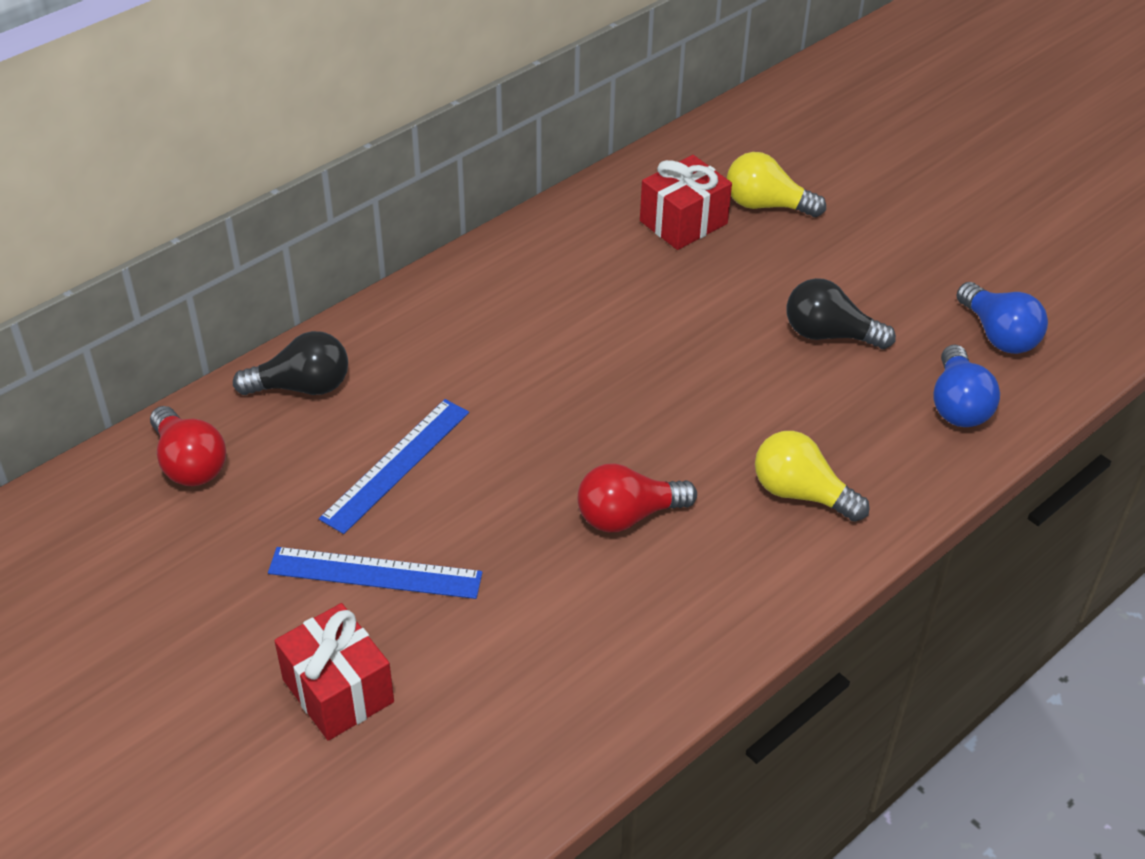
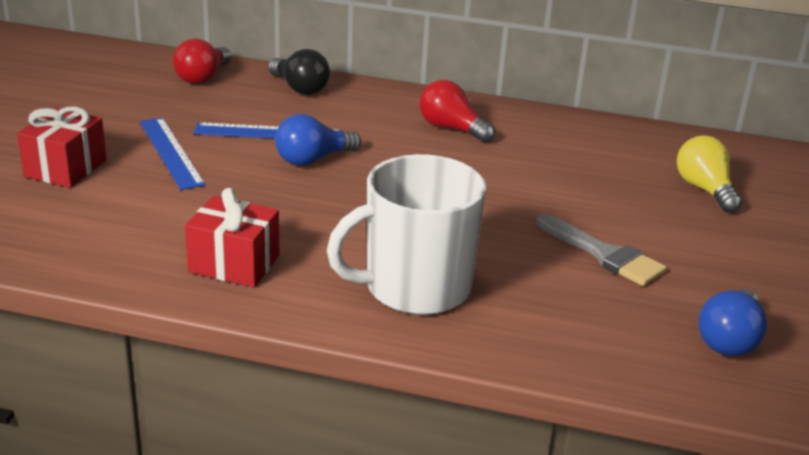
camera: 55 degrees right, 15 degrees down
(628, 516) = (311, 222): red light bulb -> red light bulb (451, 129)
(683, 222) = (631, 163): red gift -> red gift (234, 264)
(801, 493) = (415, 288): yellow light bulb -> white mug
(829, 334) = (604, 254): black light bulb -> grey brush
(958, 405) = (612, 339): blue light bulb -> blue light bulb (313, 159)

